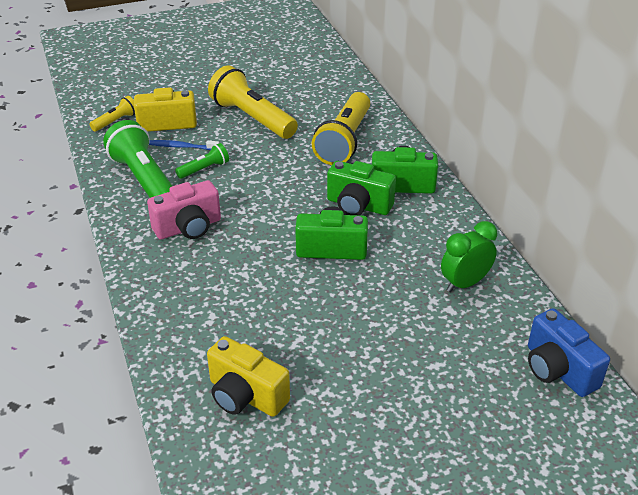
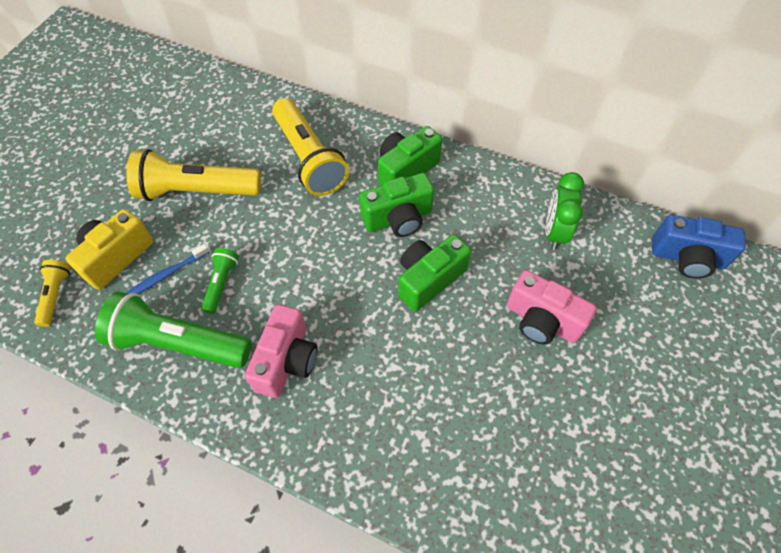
camera: 45 degrees left, 20 degrees up
(245, 395) = (539, 486): yellow camera -> none
(378, 321) = (542, 321): none -> pink camera

